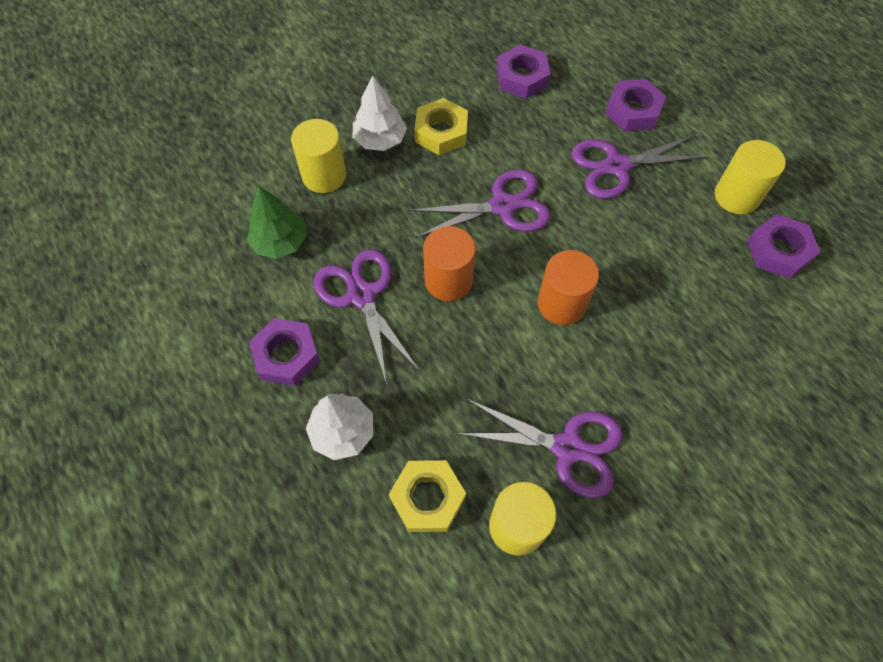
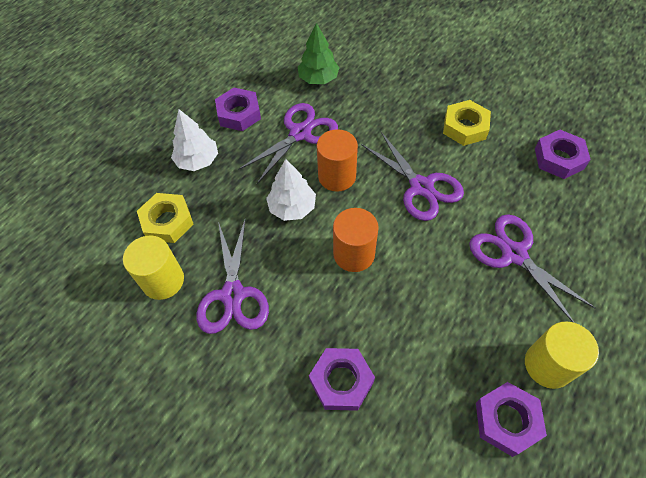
camera: 70 degrees right, 5 degrees down
(324, 175) = (383, 79): yellow cylinder -> none
(380, 140) = (433, 96): white tree -> white tree (292, 207)
(633, 111) = (586, 249): purple nut -> purple nut (341, 381)

